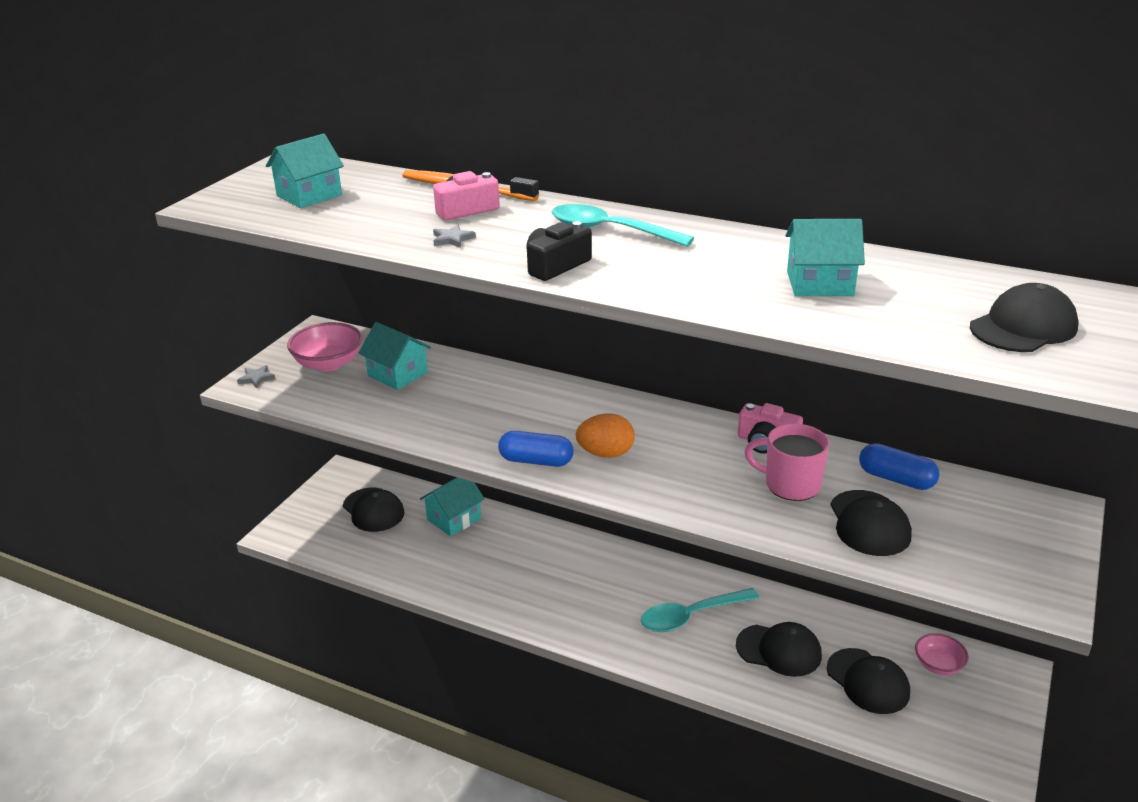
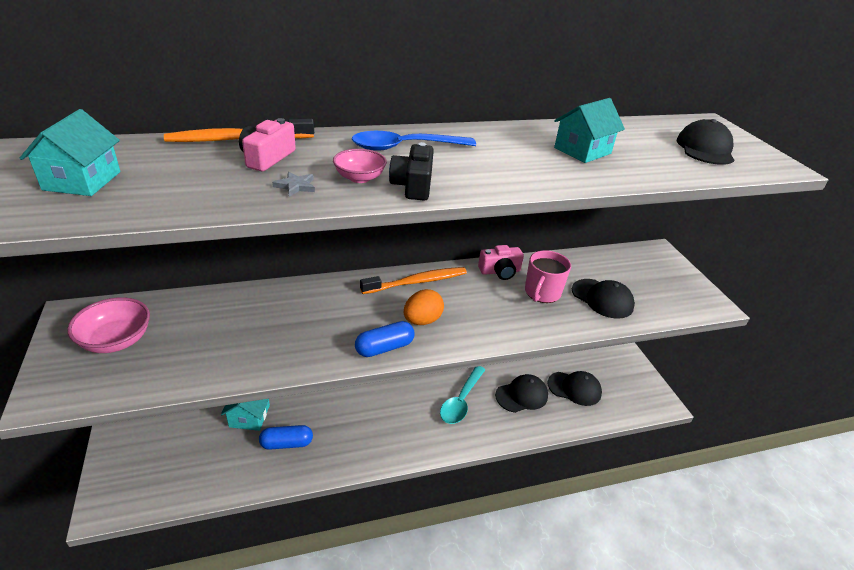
camera: 45 degrees left, 5 degrees up
(256, 378) = (51, 385): grey star -> none
(373, 510) = (176, 442): black cap -> none
(397, 374) = (195, 324): turquoise house -> none
(609, 230) = (405, 147): turquoise spoon -> blue spoon
(648, 416) = (417, 282): none -> orange toothbrush
(790, 484) = (542, 293): pink mug -> pink mug turned 45 degrees counterclockwise
(896, 479) = (582, 266): blue capsule -> blue capsule (286, 443)
(938, 665) = (591, 361): pink bowl -> pink bowl (359, 178)

